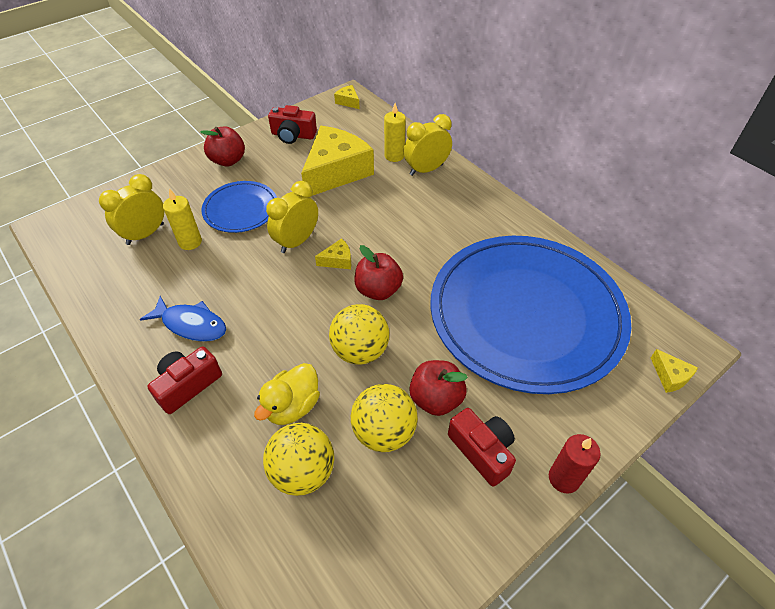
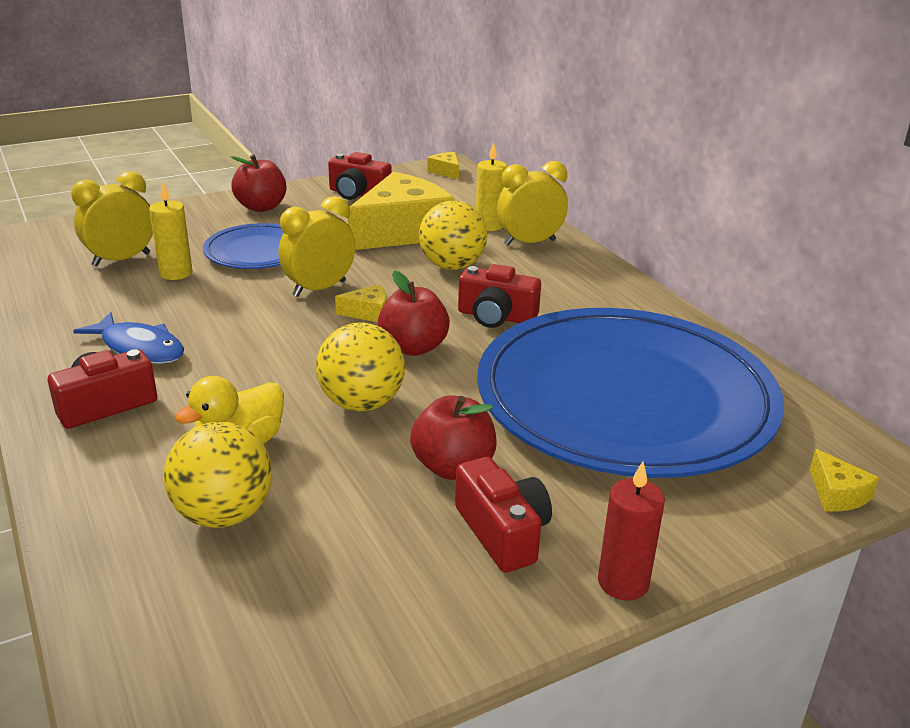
camera: 10 degrees right, 20 degrees down
(384, 432) = (361, 490): yellow ball -> yellow ball (452, 266)
(424, 249) = (496, 316): none -> red camera

